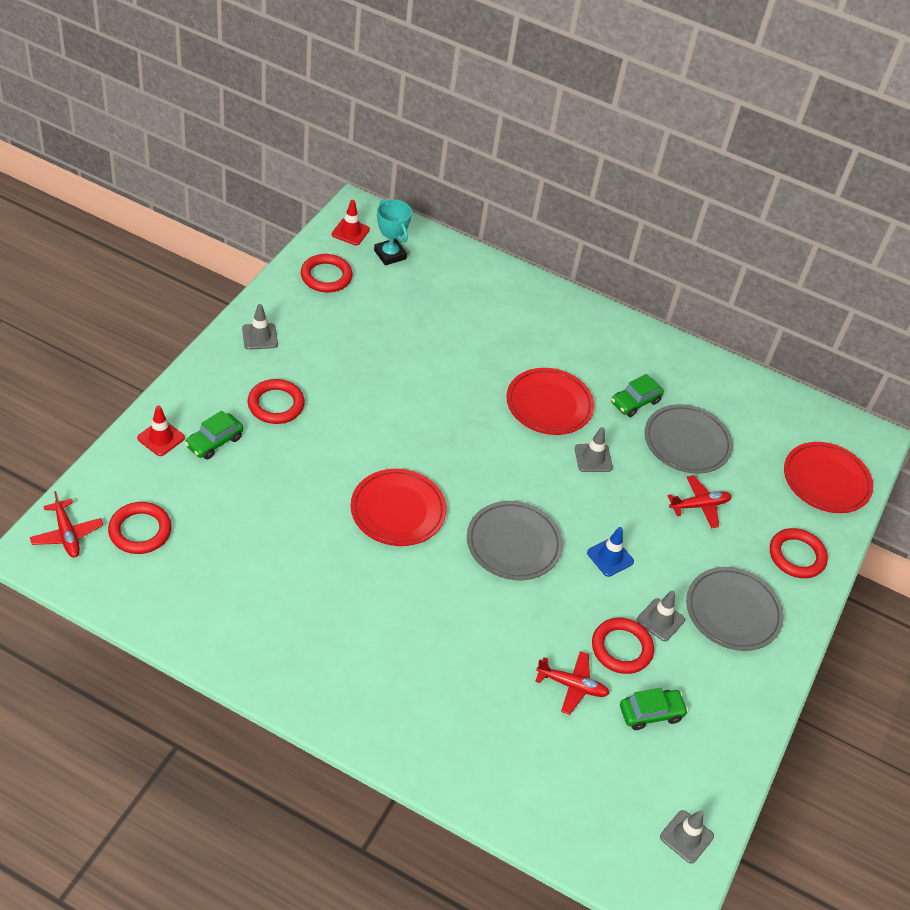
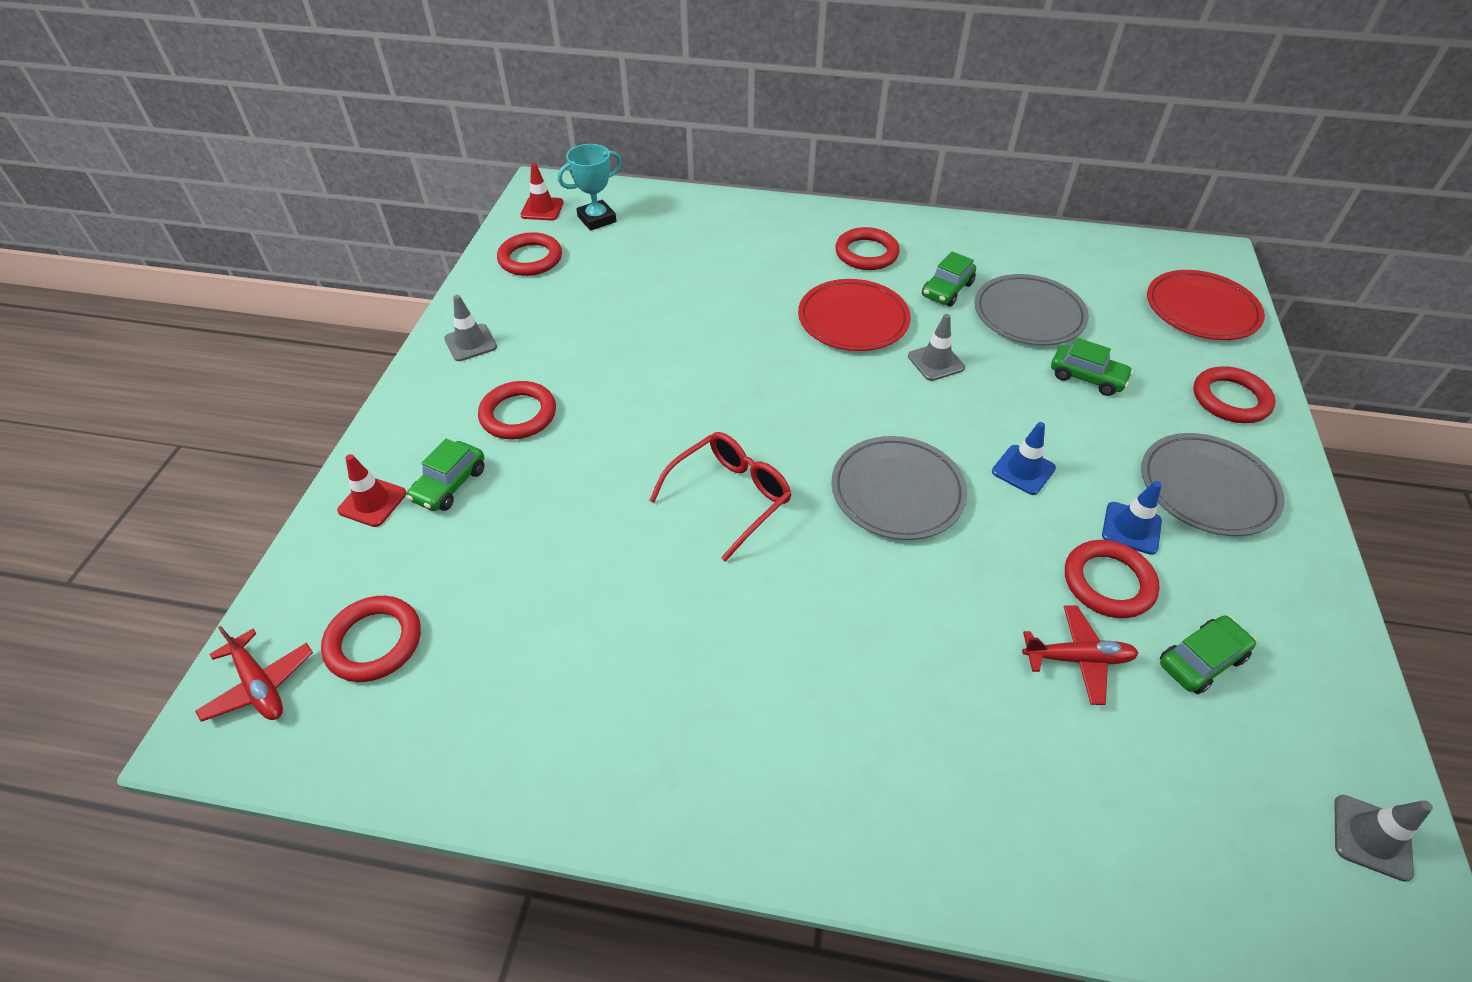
camera: 10 degrees left, 0 degrees up
(390, 255) = (597, 219): turquoise trophy -> turquoise trophy turned 75 degrees counterclockwise
(398, 510) = (730, 497): red plate -> red glasses
(589, 350) = (866, 253): none -> red ring
(660, 620) = (1131, 528): grey traffic cone -> blue traffic cone
(699, 505) = (1087, 377): red plane -> green car

